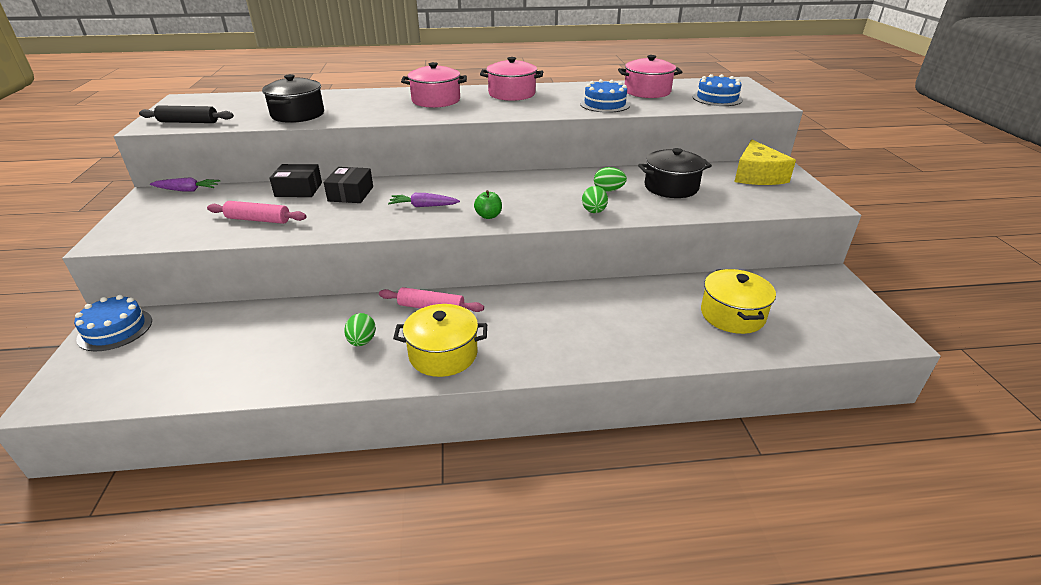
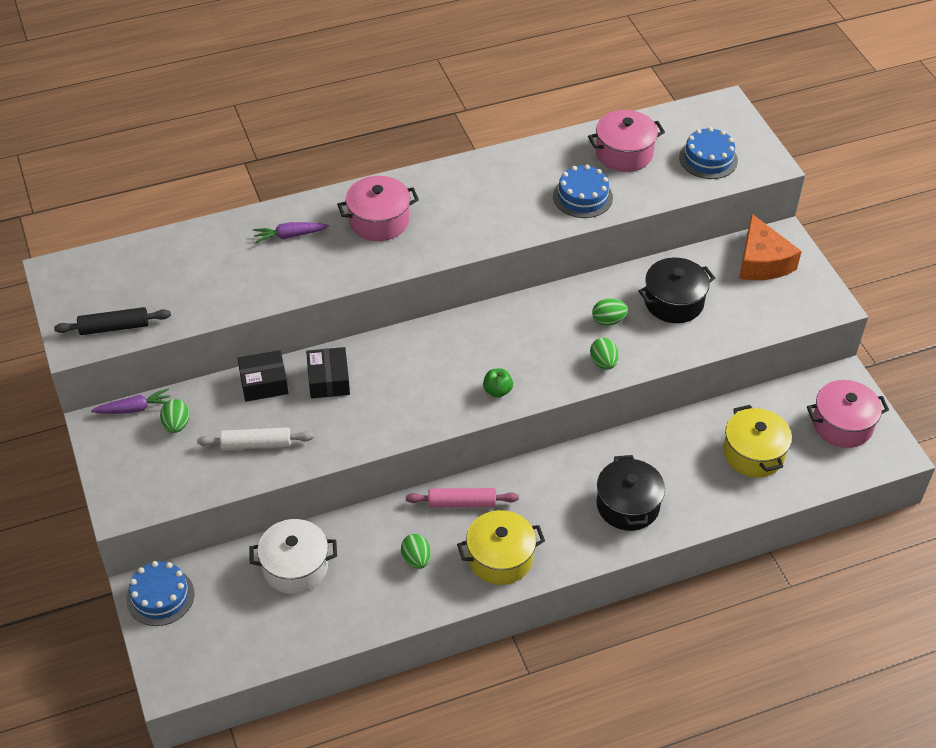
camera: 15 degrees left, 15 degrees up
(208, 202) = (176, 425): none -> green egg
(249, 328) = (295, 567): none -> white pot
(258, 220) = (256, 444): pink rolling pin -> white rolling pin
(298, 114) = (233, 286): black pot -> black pot (627, 505)
(423, 206) = (421, 387): purple carrot -> purple carrot (289, 236)
(512, 94) = (463, 187): pink pot -> pink pot (842, 425)
(757, 175) = (762, 261): yellow cheese -> orange cheese

